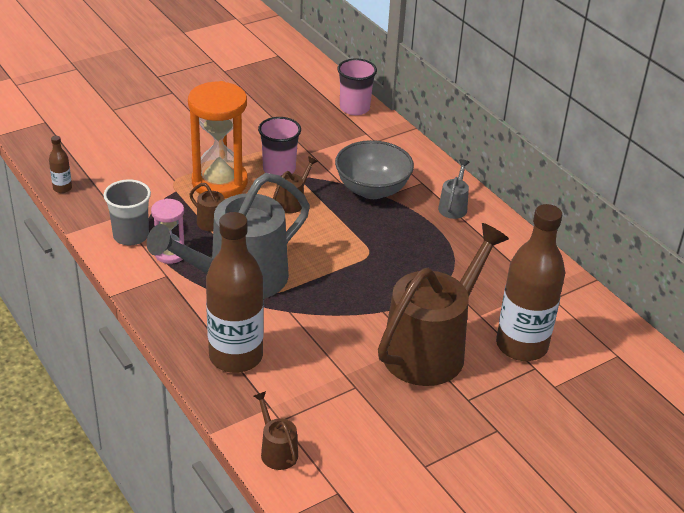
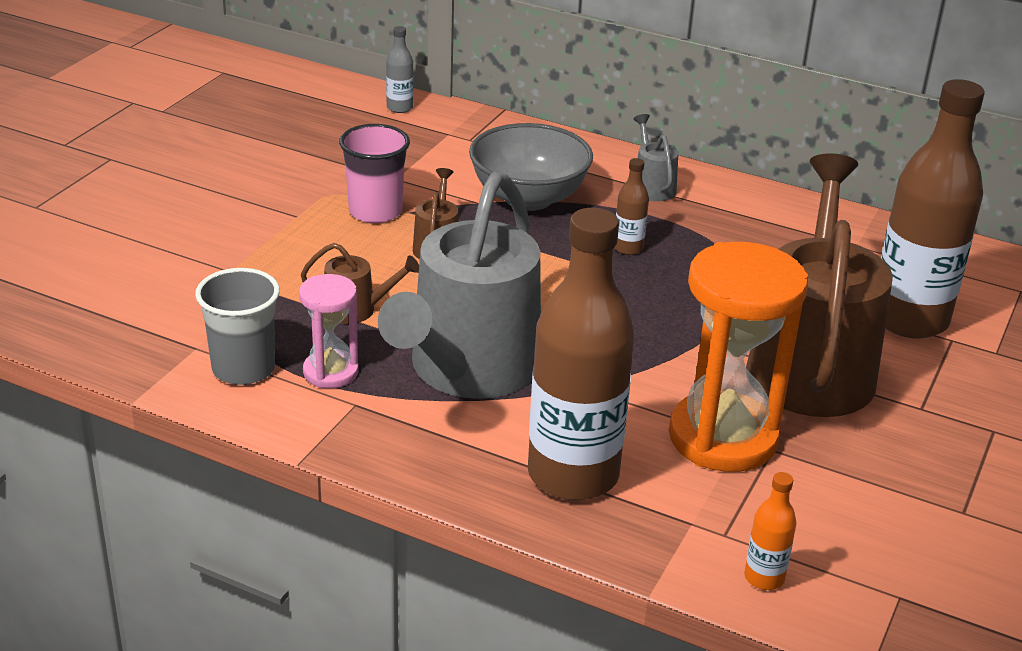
camera: 30 degrees left, 5 degrees down
(62, 188) = (61, 339): brown bottle -> brown bottle (628, 248)
(219, 182) = (306, 254): orange hourglass -> orange hourglass (722, 437)
(277, 451) = (764, 578): brown watering can -> orange bottle
(354, 108) = (399, 108): pink cup -> grey bottle

